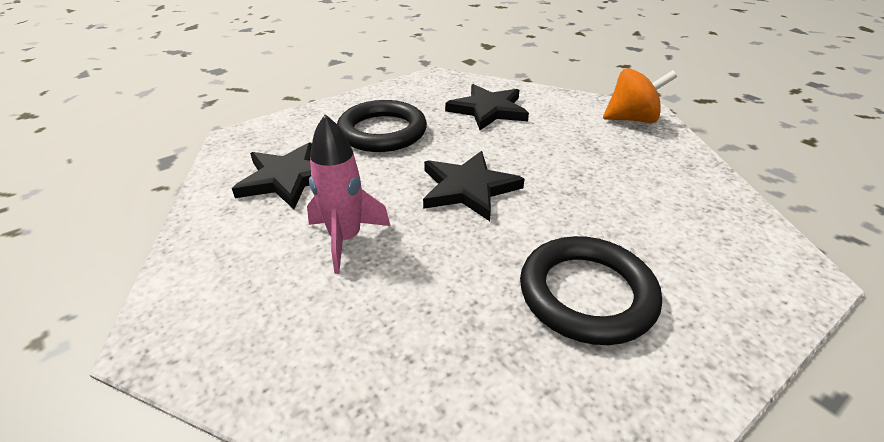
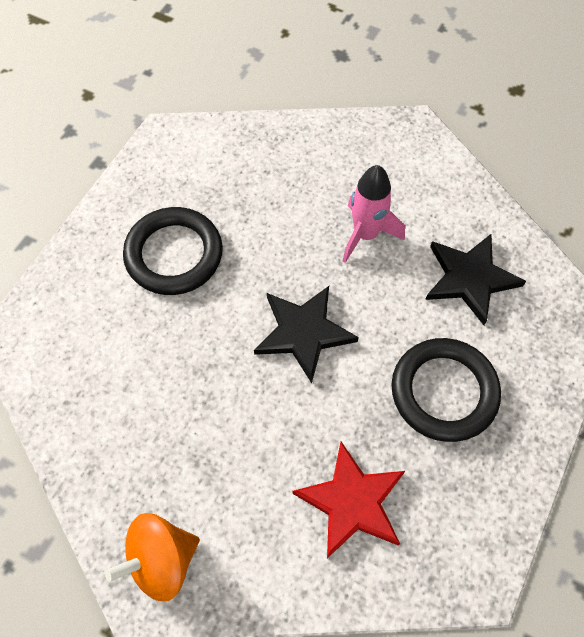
camera: 155 degrees right, 25 degrees up
(488, 110) = (352, 502): black star -> red star

